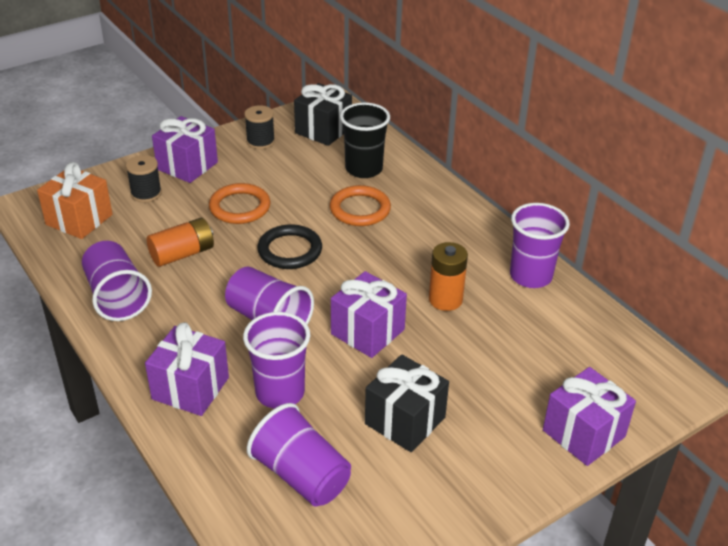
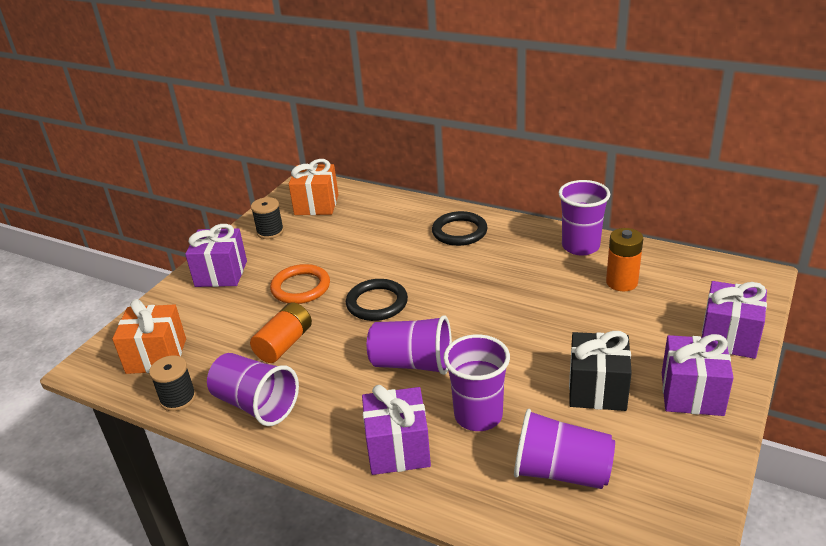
camera: 25 degrees left, 5 degrees down
(146, 193) = (203, 309): black spool -> black spool (178, 398)
(323, 130) = (316, 205): black gift -> orange gift
(360, 209) = (404, 250): orange ring -> none
(364, 169) = (378, 220): black cup -> none
(367, 332) = (501, 337): purple gift -> purple gift (692, 394)
(428, 211) = (459, 232): none -> black ring
(445, 299) = (536, 288): orange battery -> orange battery (621, 282)

